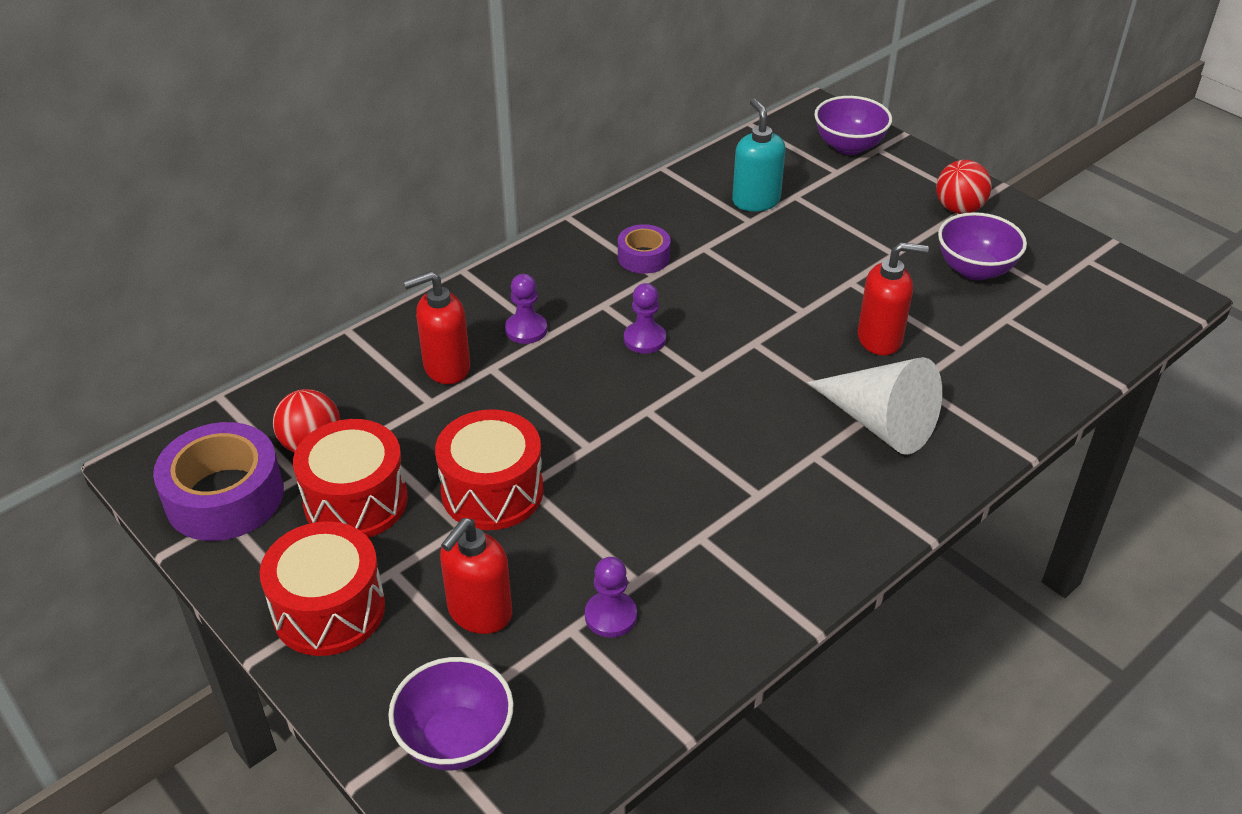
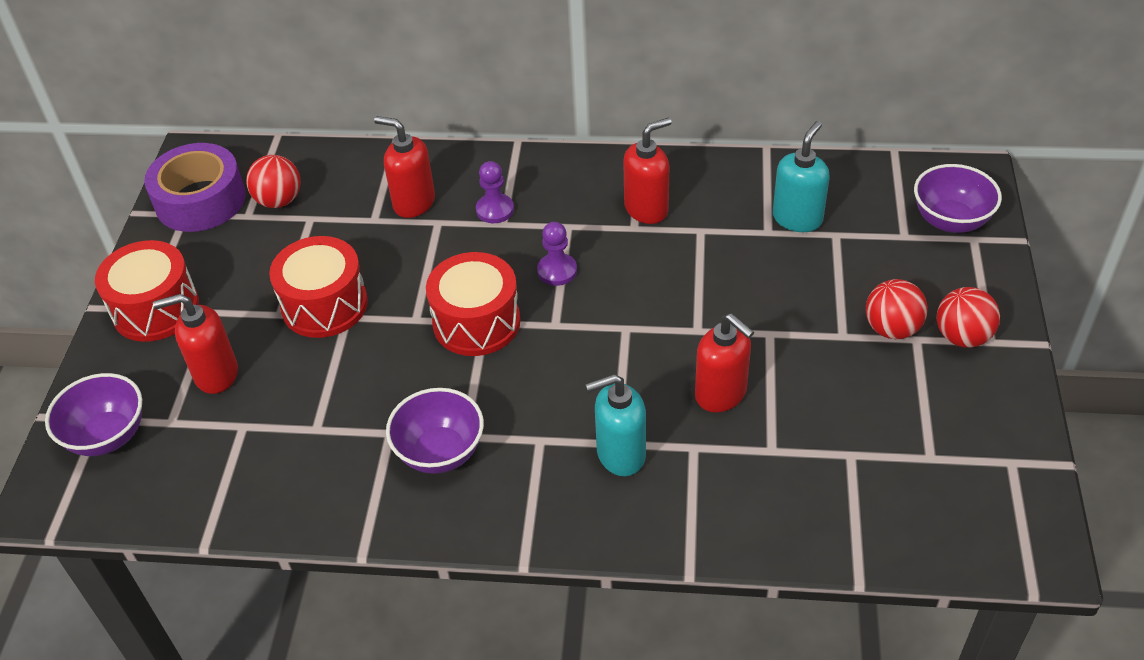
camera: 50 degrees right, 5 degrees up
(356, 501) = (252, 254): red drum -> red drum (476, 322)
(610, 616) = (272, 437): purple pawn -> none
(643, 257) = (646, 209): purple tape -> red soap dispenser
(879, 423) = (620, 454): white cone -> turquoise soap dispenser
(915, 230) = (891, 329): none -> red ball
(974, 269) = (890, 396): purple bowl -> purple bowl (440, 452)

